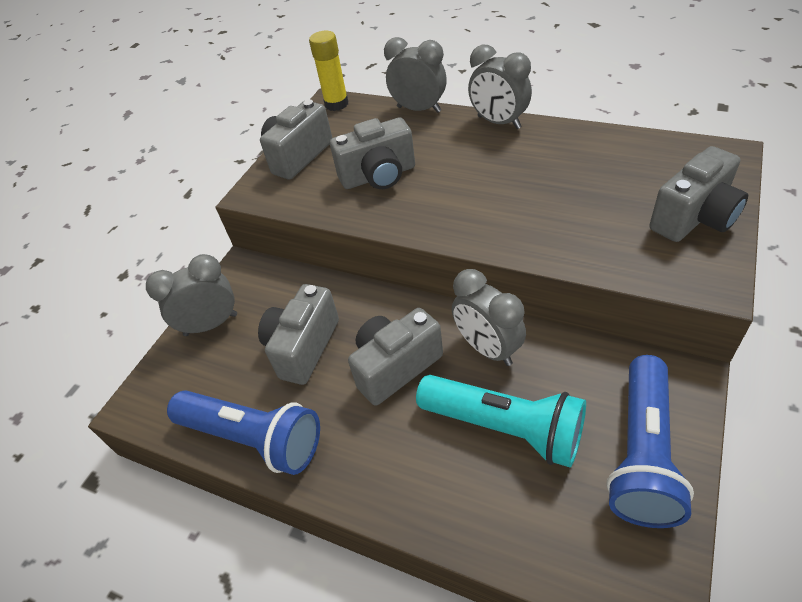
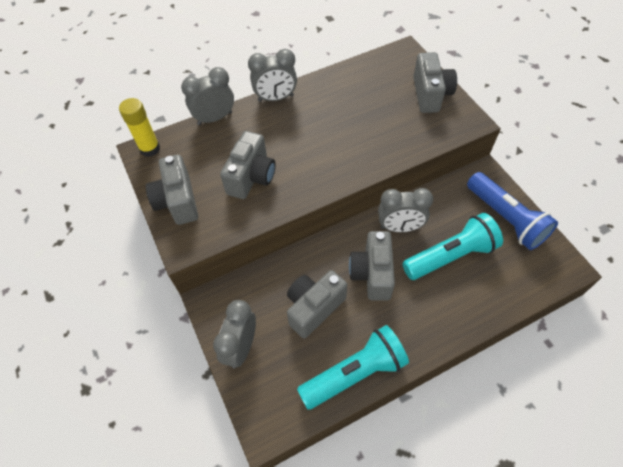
camera: 55 degrees left, 10 degrees up
(254, 438) = (355, 373): blue flashlight -> turquoise flashlight
(303, 347) = (314, 308): grey camera -> grey camera turned 75 degrees clockwise

